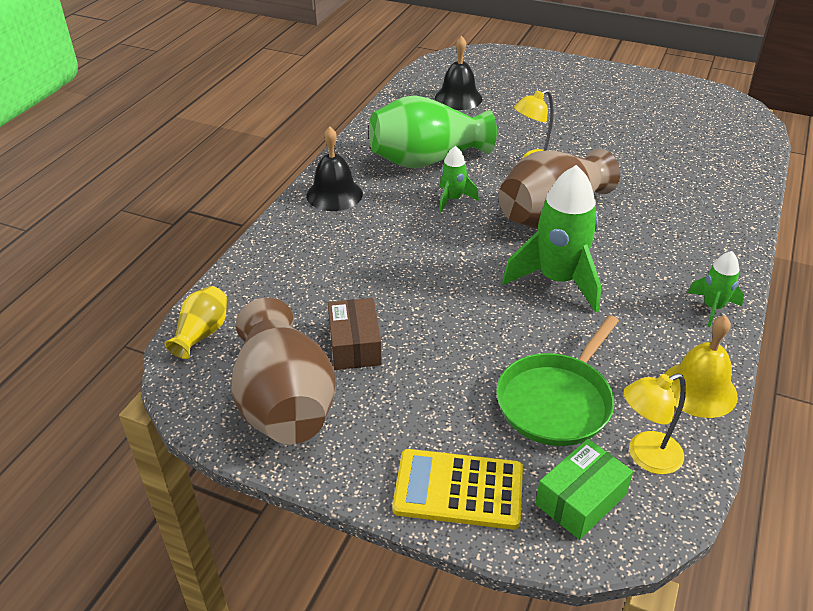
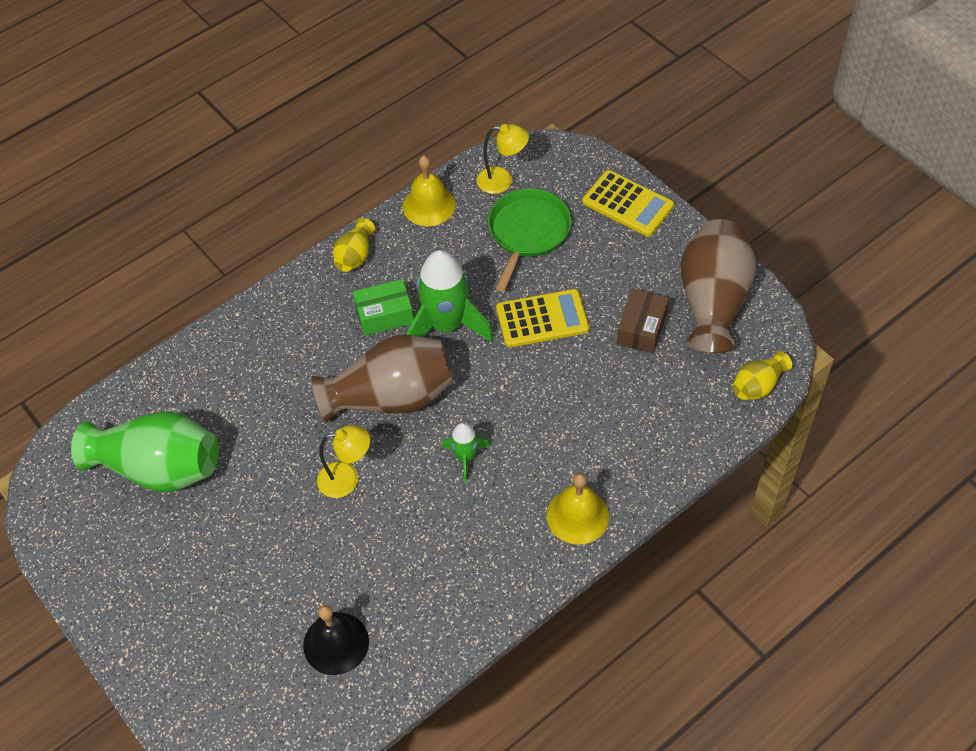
camera: 150 degrees left, 15 degrees up
(334, 194) = (577, 516): black bell -> yellow bell
(427, 160) = (452, 532): green vase -> green vase (159, 468)
(468, 317) = (542, 319): none -> yellow calculator
(556, 401) = (527, 232): green pan -> green pan turned 45 degrees counterclockwise
(580, 499) = (560, 173): green box -> green box (384, 315)
(712, 307) = (355, 256): green rocket -> yellow vase

